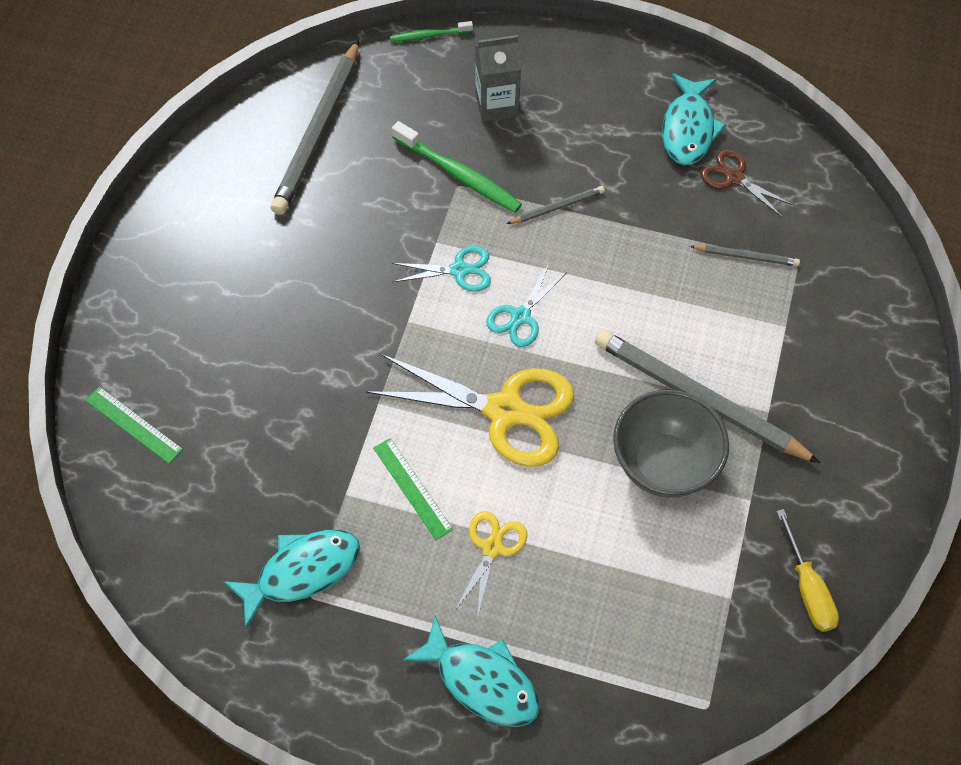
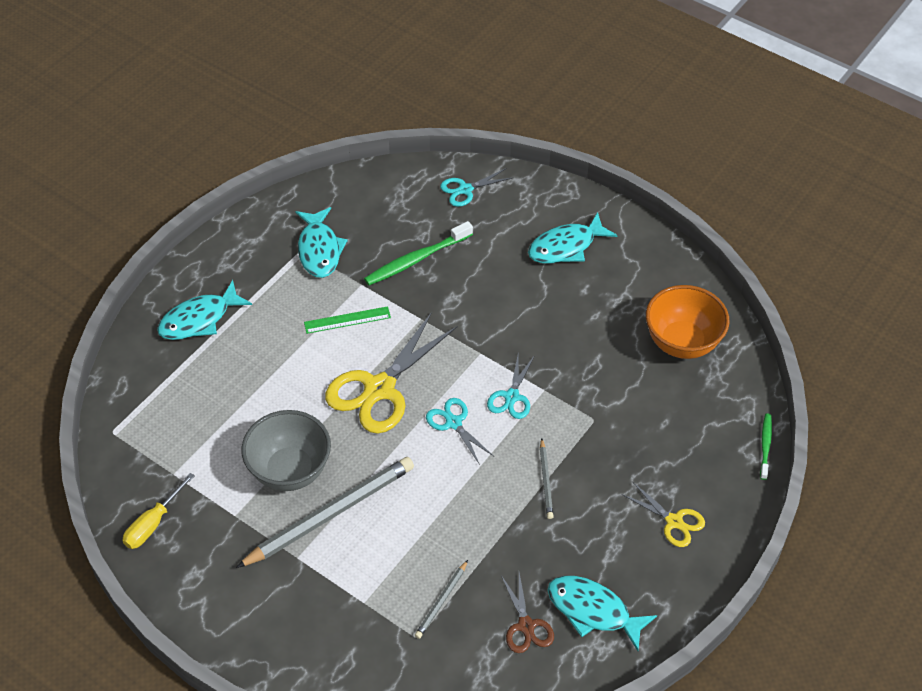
camera: 110 degrees right, 10 degrees down
(134, 424) = (465, 190): green ruler -> turquoise scissors
(205, 279) = (566, 247): none -> turquoise fish
(318, 131) = (682, 343): grey pencil -> orange bowl
(459, 174) = (604, 423): green toothbrush -> green toothbrush (416, 259)
(492, 548) = (282, 351): yellow scissors -> yellow scissors (674, 521)
(496, 105) = (669, 472): grey carton -> none
(733, 177) = (526, 626): brown scissors -> brown scissors turned 105 degrees clockwise
(807, 588) = (153, 523): yellow screwdriver -> yellow screwdriver turned 60 degrees counterclockwise

